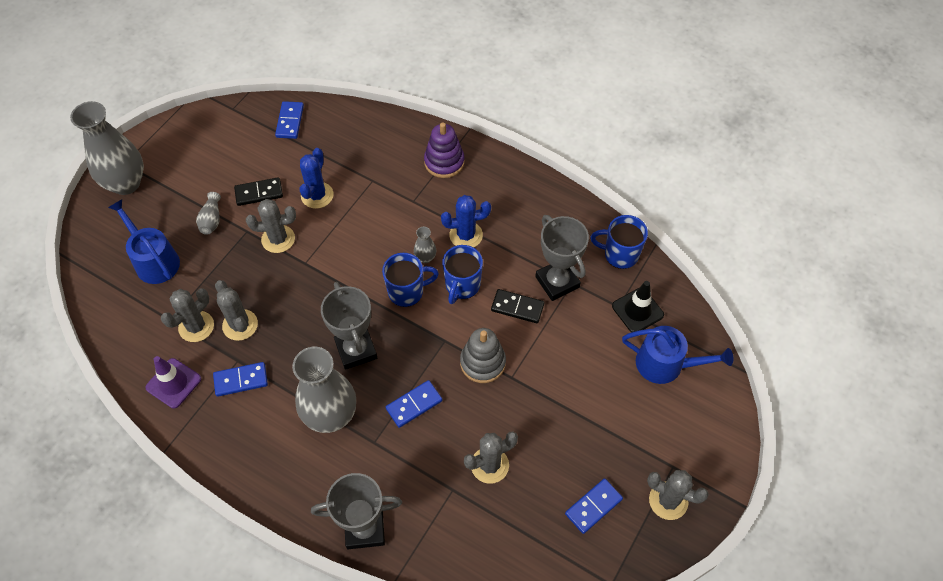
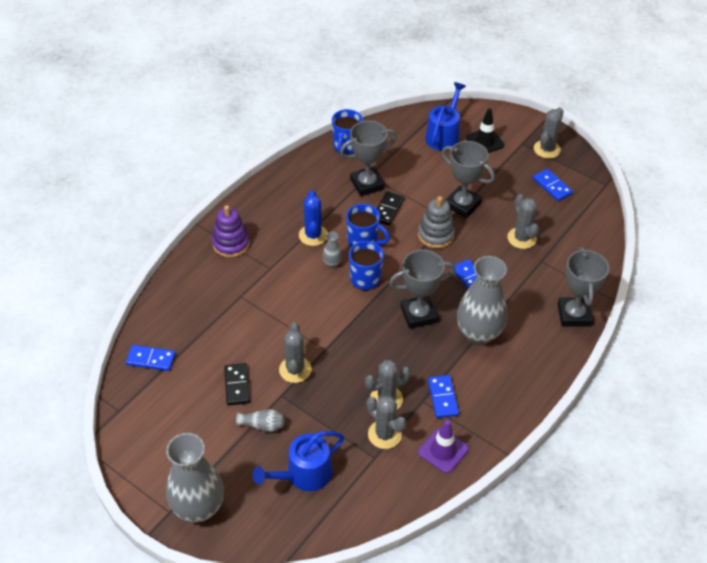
camera: 85 degrees left, 10 degrees down
(317, 195) = (249, 338): blue cactus -> none
(539, 391) = (462, 205): none -> grey trophy
(637, 310) = (397, 143): black traffic cone -> black traffic cone (484, 141)

